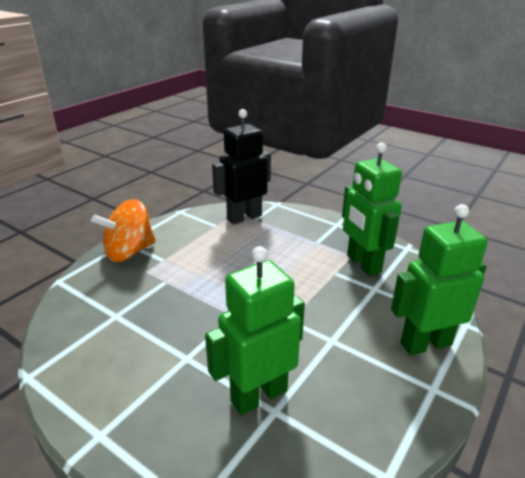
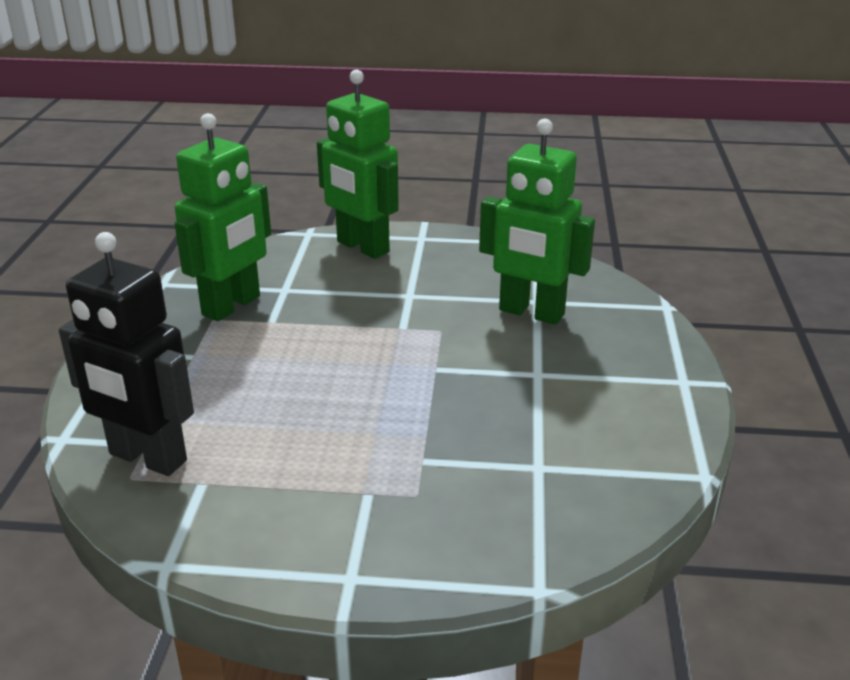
camera: 120 degrees left, 0 degrees up
(129, 252) = (379, 549): orange spinning top -> none

